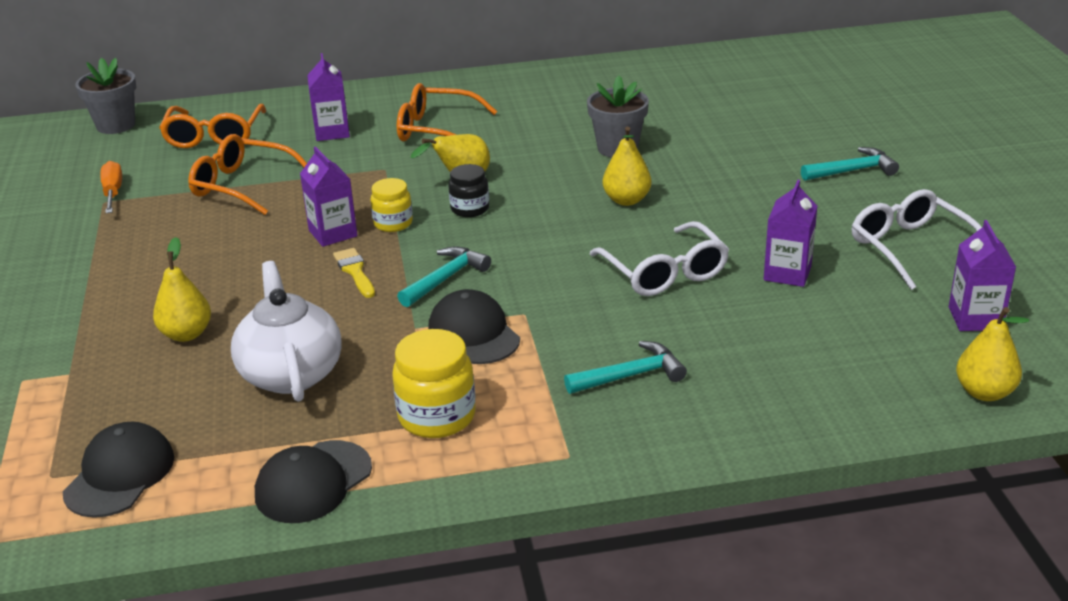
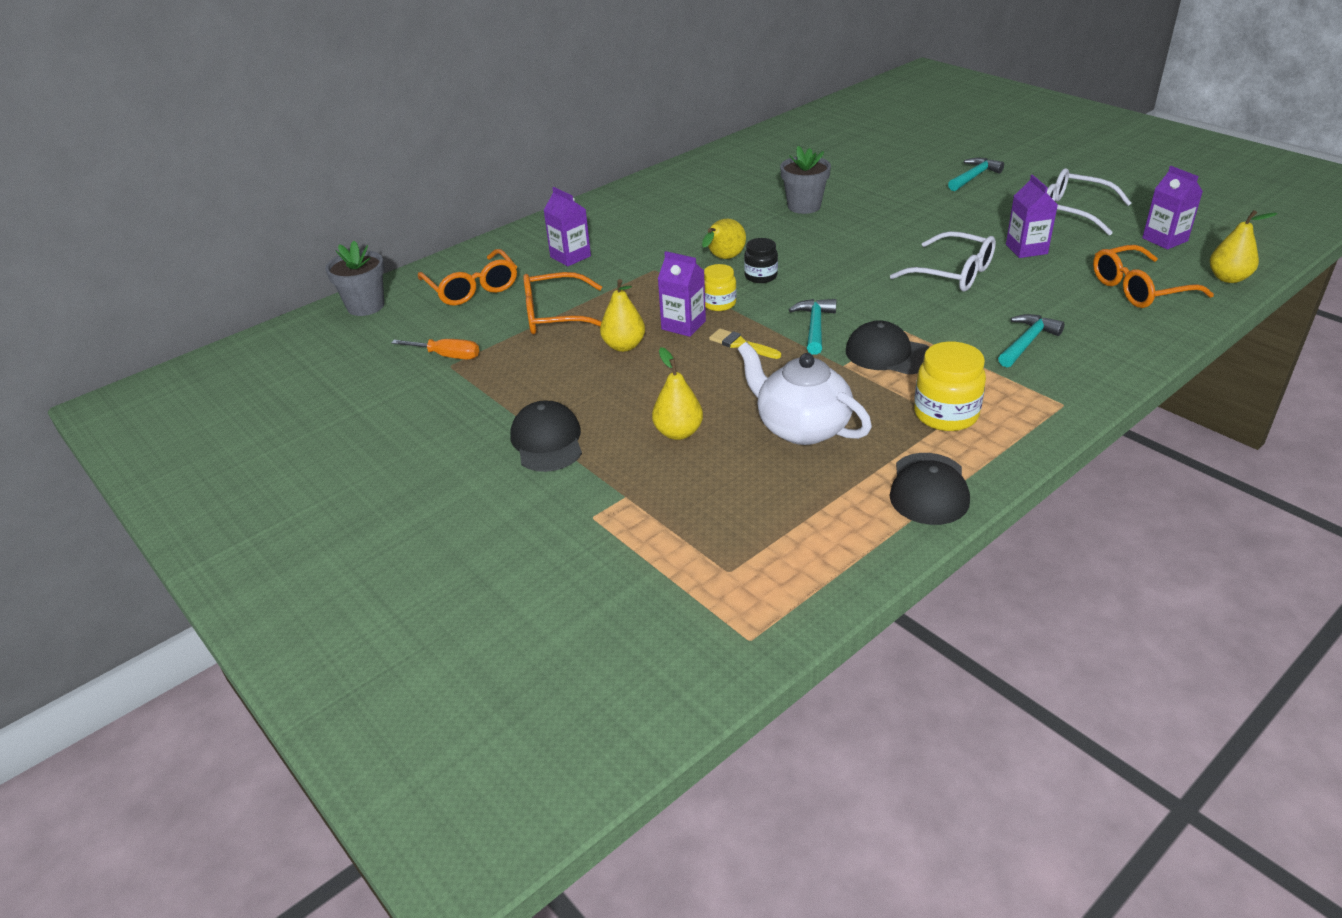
camera: 30 degrees left, 5 degrees up
(113, 192) = (447, 356): orange screwdriver -> orange screwdriver turned 150 degrees clockwise
(120, 475) = (782, 546): black cap -> black cap (547, 441)
(436, 130) = (652, 231): orange glasses -> orange glasses (1139, 289)
(626, 200) = (860, 237): yellow pear -> yellow pear (624, 346)

